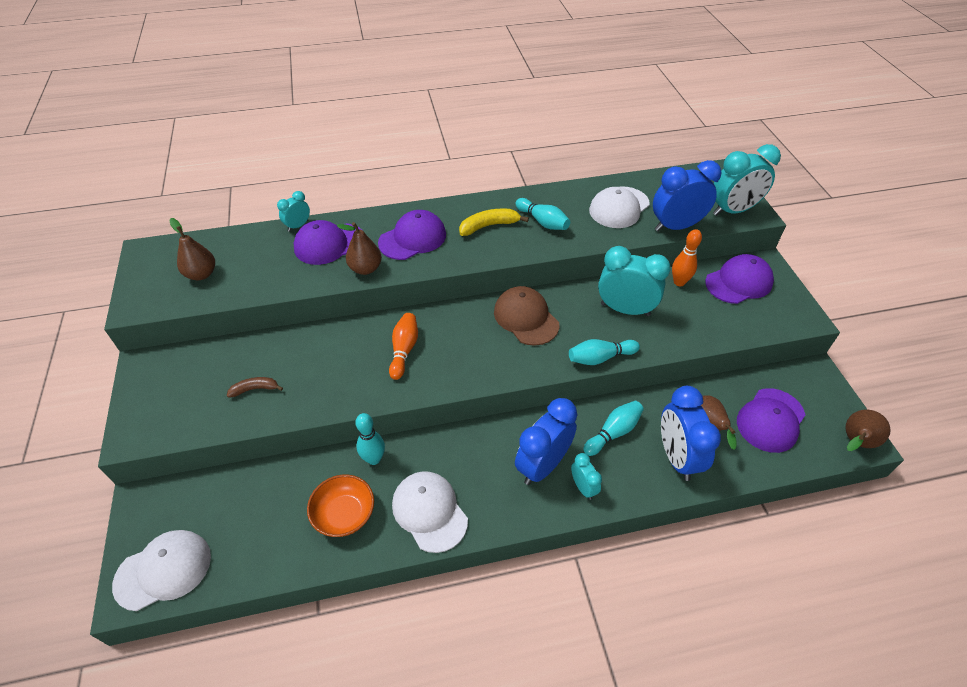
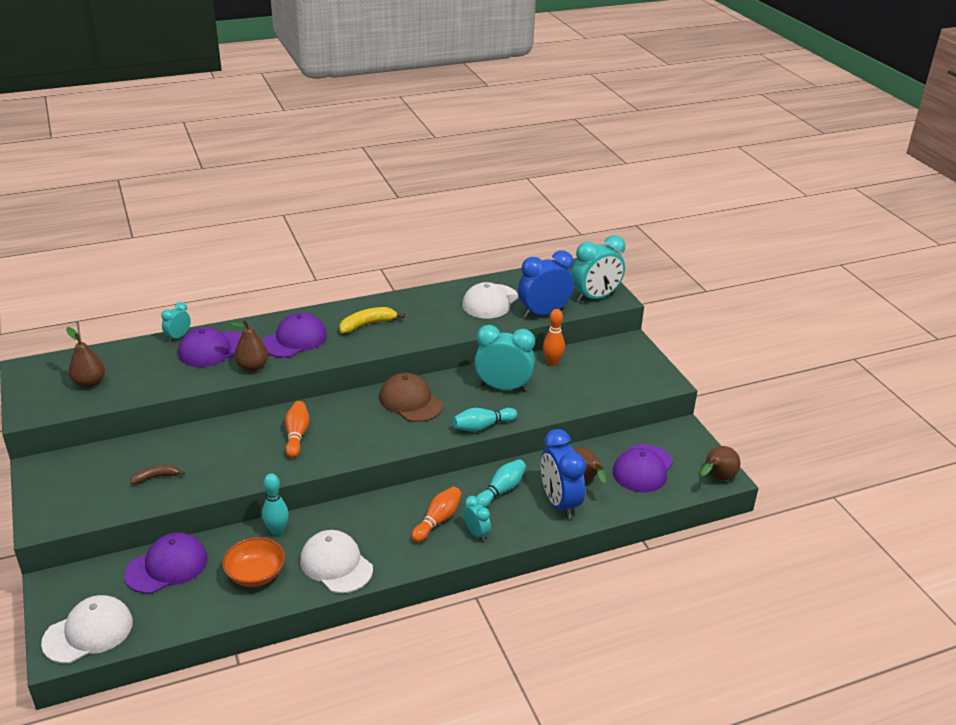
camera: 10 degrees left, 15 degrees down
(542, 465) = (437, 520): blue clock -> orange bowling pin
(543, 222) = (419, 318): turquoise bowling pin -> none
(738, 282) = (607, 359): purple cap -> purple cap (167, 566)

